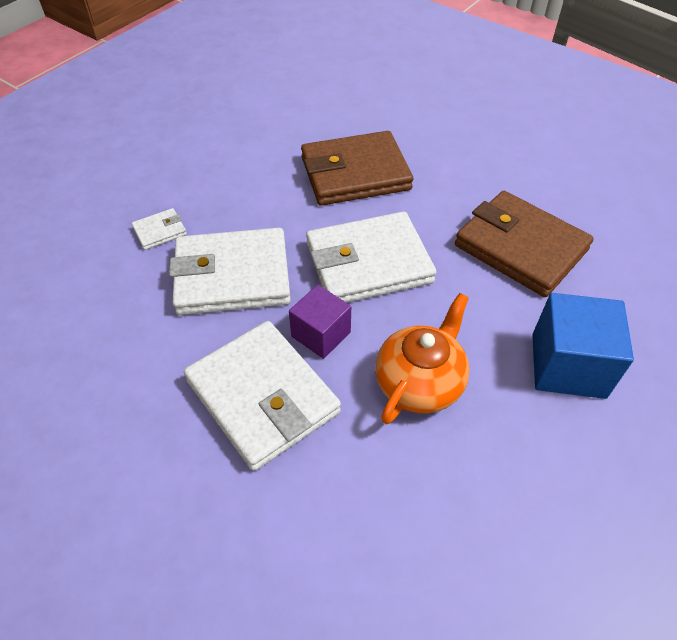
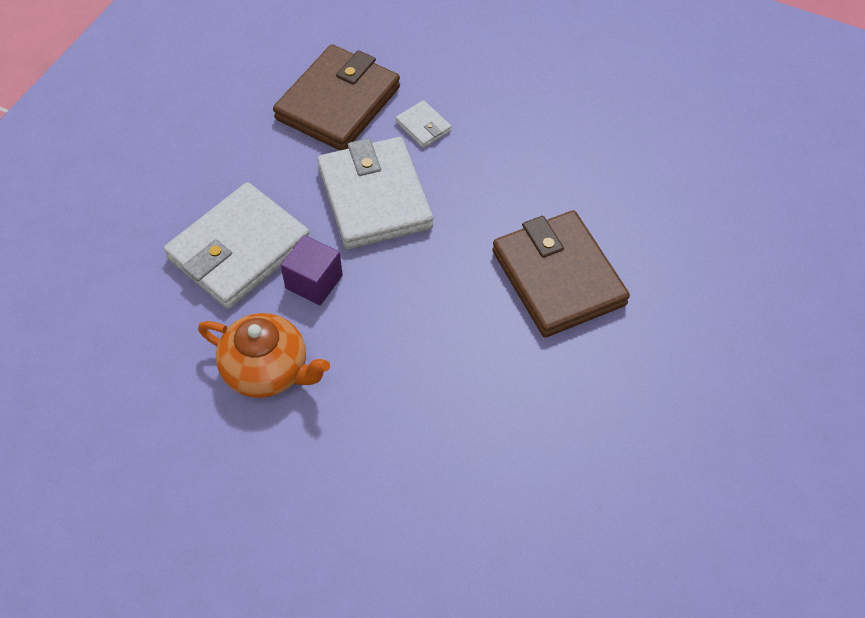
camera: 80 degrees right, 5 degrees up
(368, 263) = (415, 309): white wallet -> none
(520, 247) = (471, 460): brown wallet -> brown wallet (338, 103)
(568, 365) = (304, 506): blue cube -> none

